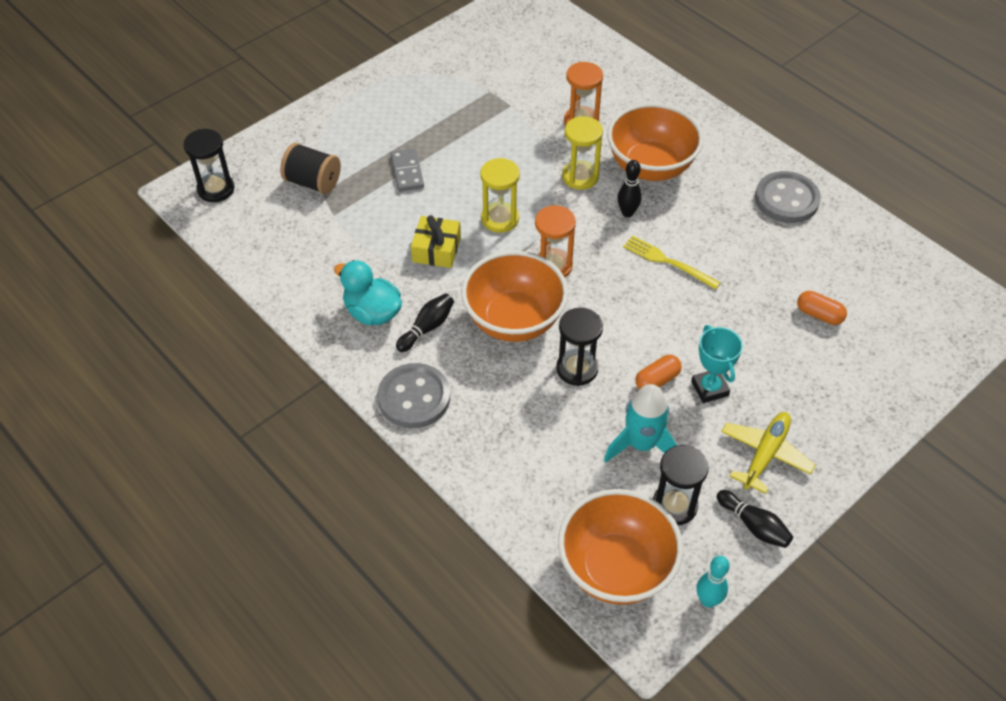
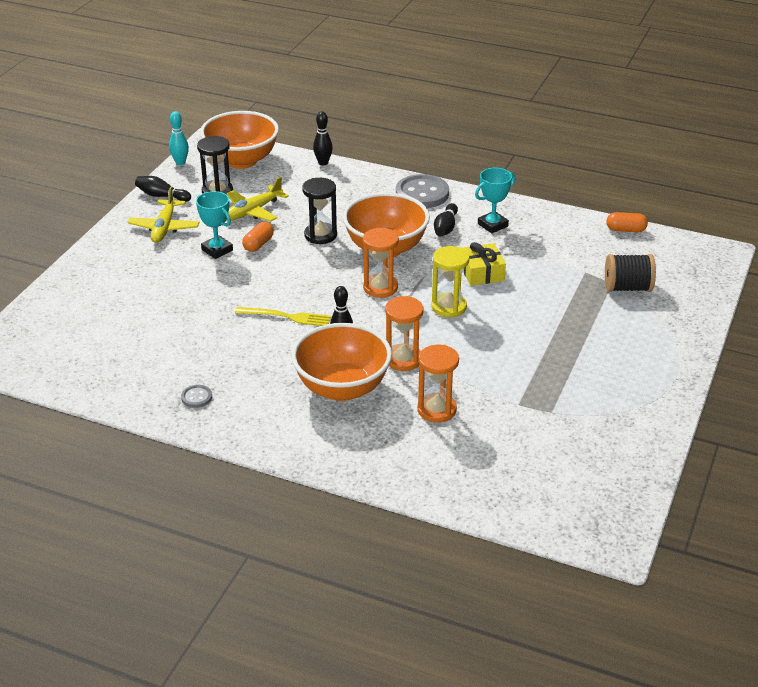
camera: 155 degrees right, 15 degrees down
(216, 189) = (696, 261): black hourglass -> none
(372, 312) = (492, 225): turquoise duck -> turquoise trophy
(407, 172) = (558, 318): grey domino -> none
(503, 515) = (323, 163): none -> black bowling pin
(580, 177) = (403, 359): yellow hourglass -> orange hourglass
(641, 444) = (253, 211): turquoise rocket -> yellow plane
(786, 199) = (196, 397): grey button -> grey button, size x0.47
(819, 315) = (143, 316): orange capsule -> orange capsule (625, 230)

